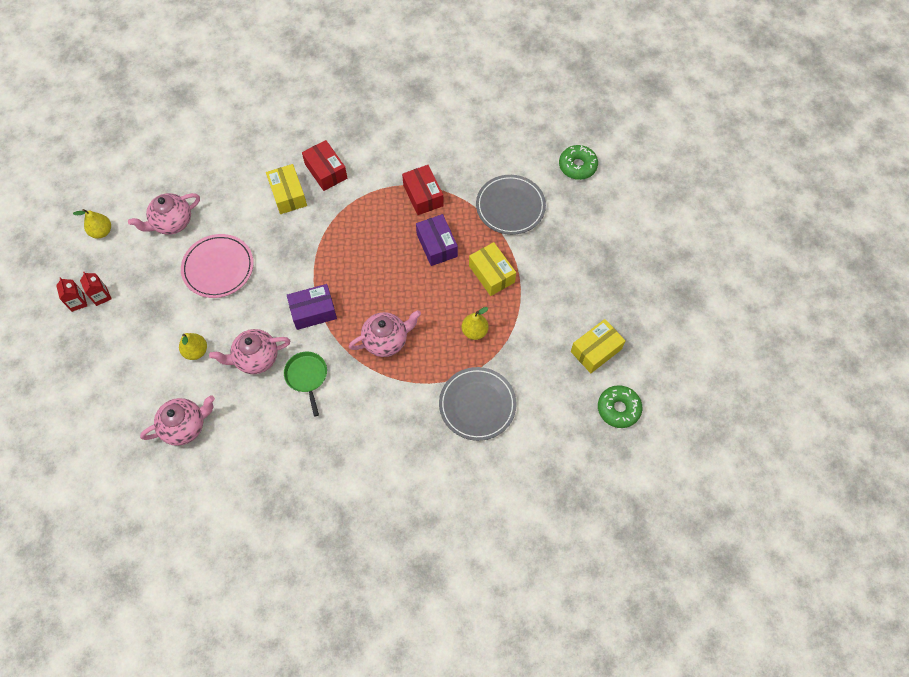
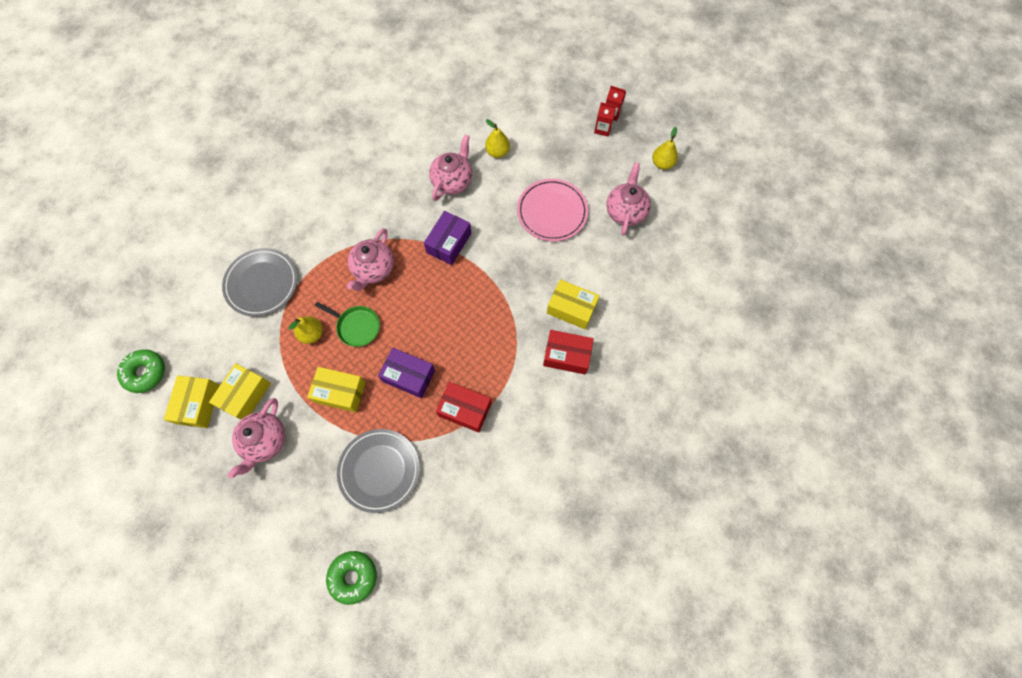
camera: 135 degrees right, 5 degrees up
(185, 426) = (449, 110): pink teapot -> pink teapot (265, 441)
(307, 376) = (405, 200): green pan -> green pan (357, 327)
(557, 328) = (245, 395): none -> yellow box

